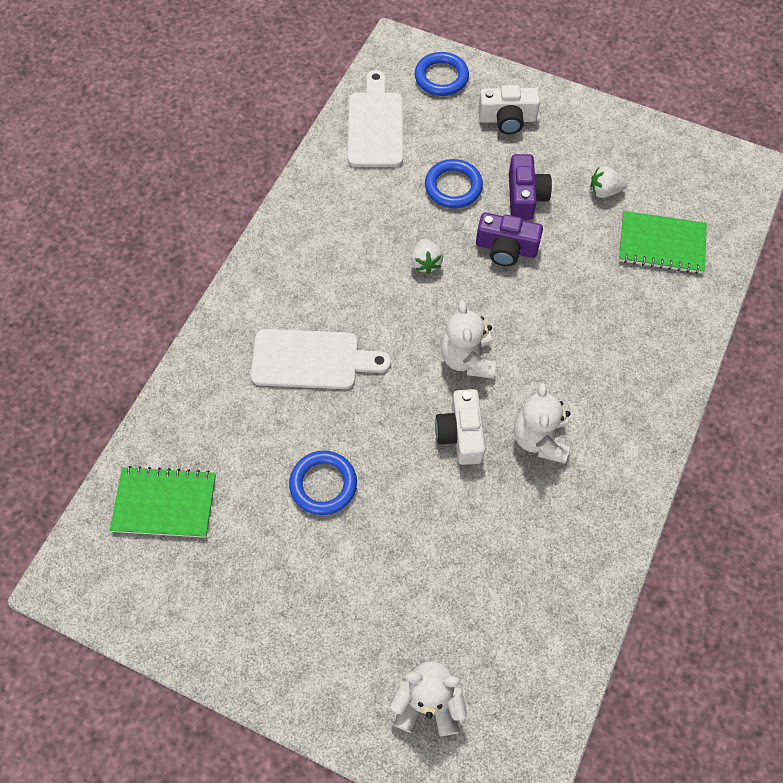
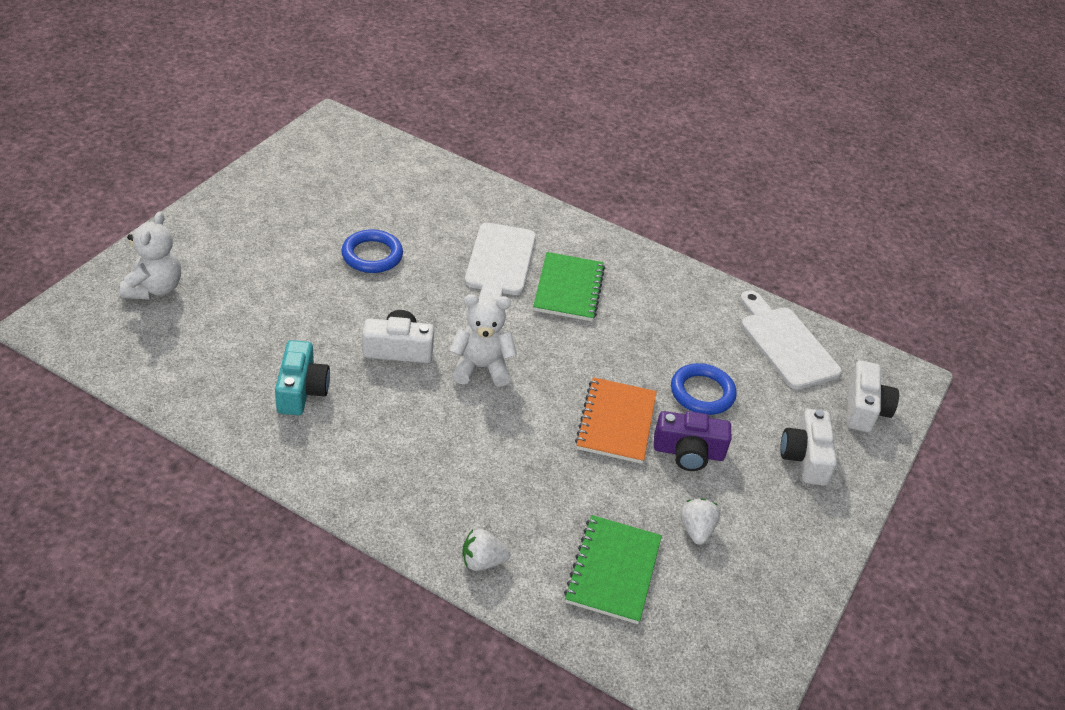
camera: 90 degrees right, 20 degrees down
(165, 503) = (381, 170): green notebook -> green notebook (568, 289)
(375, 125) = (786, 344): white cutting board -> white cutting board turned 120 degrees counterclockwise
(425, 263) = (601, 355): white strawberry -> white strawberry (482, 561)
(441, 77) = (864, 409): blue ring -> white camera
(506, 248) = (616, 422): purple camera -> orange notebook
(539, 439) = (377, 405): white teddy bear -> none
(539, 510) = (301, 390): none -> turquoise camera

